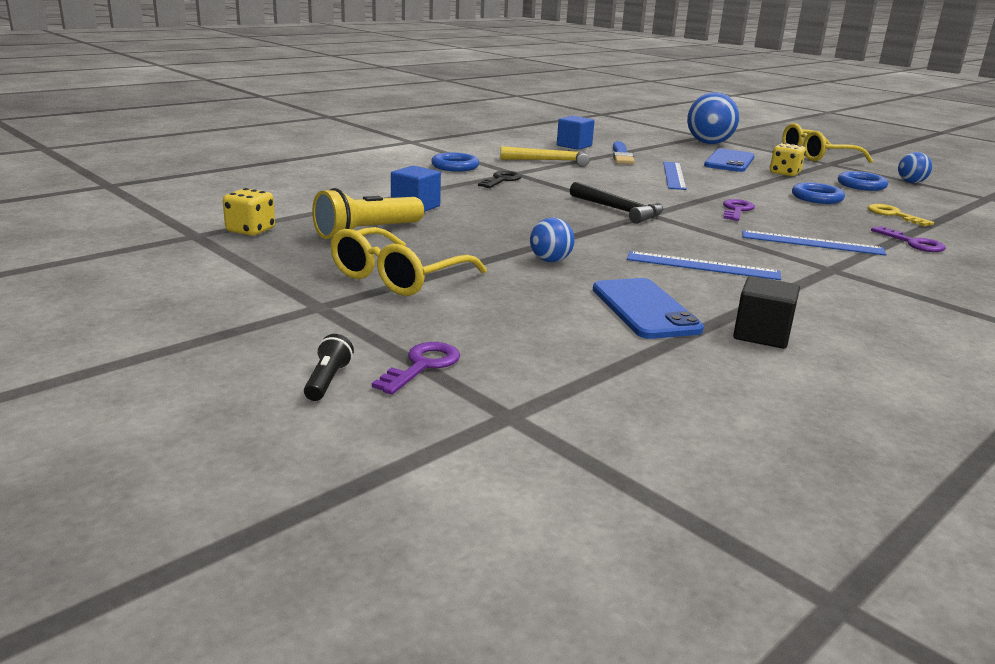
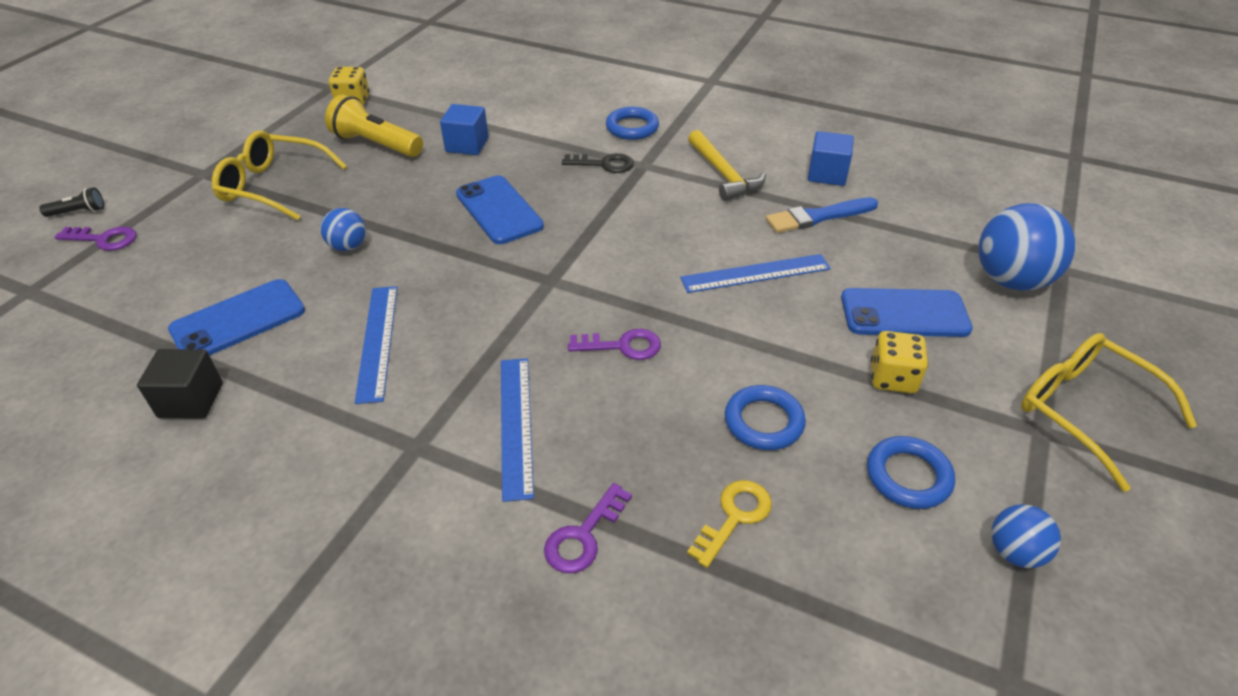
camera: 70 degrees right, 20 degrees up
(539, 212) = (499, 210): none -> blue phone
(618, 210) = (547, 256): black hammer -> none

